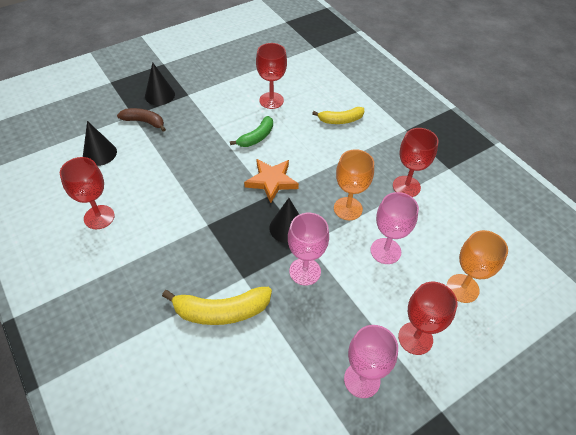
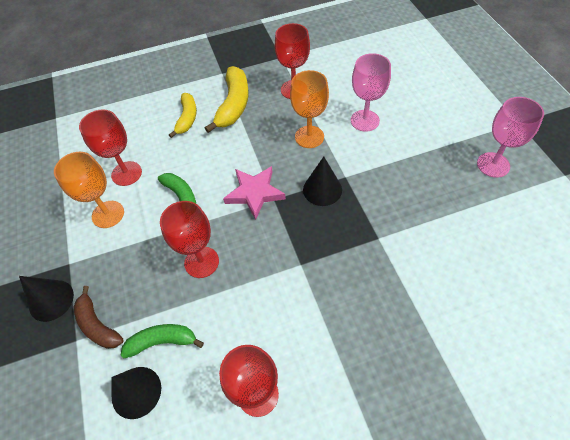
camera: 70 degrees left, 5 degrees up
(134, 157) = (162, 342): none -> green banana
(144, 122) = (97, 325): brown banana -> brown banana turned 75 degrees counterclockwise
(221, 311) = (417, 263): yellow banana -> yellow banana (233, 105)
(271, 181) = (254, 193): orange star -> pink star
(305, 271) = (378, 184): pink goblet -> none
(415, 338) = (455, 122): red goblet -> red goblet (201, 262)
(462, 288) = (410, 82): orange goblet -> orange goblet (108, 214)

